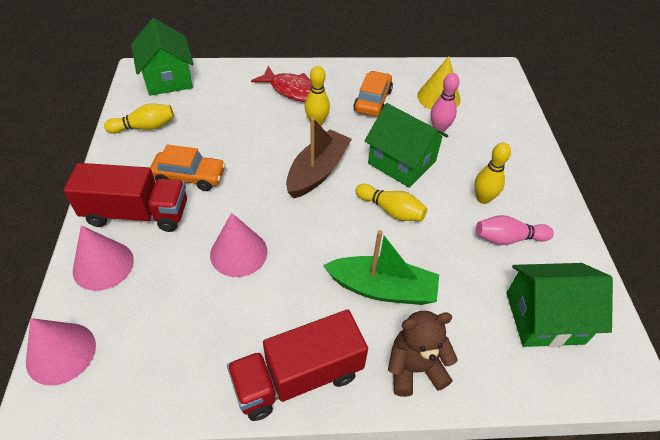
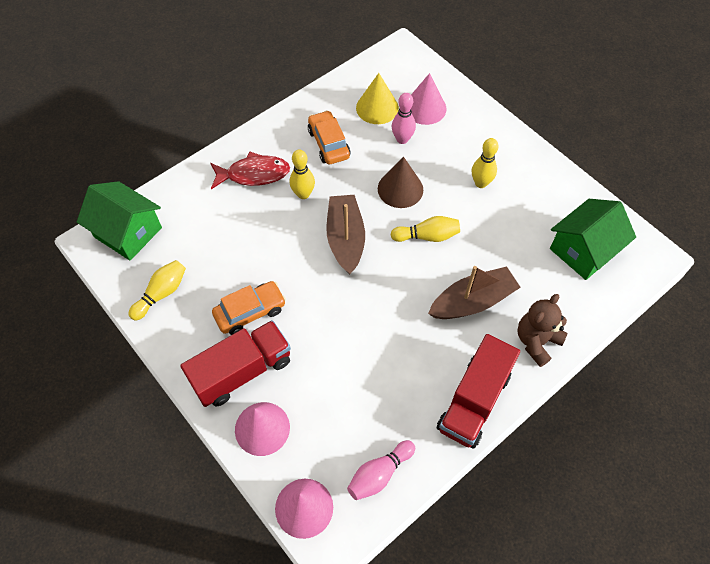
camera: 35 degrees left, 10 degrees up
(238, 253) = (352, 346): pink cone -> pink cone (425, 108)
(382, 288) = (472, 301): green boat -> brown boat
(402, 162) = (400, 189): green house -> brown cone
(508, 238) = (520, 205): pink bowling pin -> pink bowling pin (379, 474)

